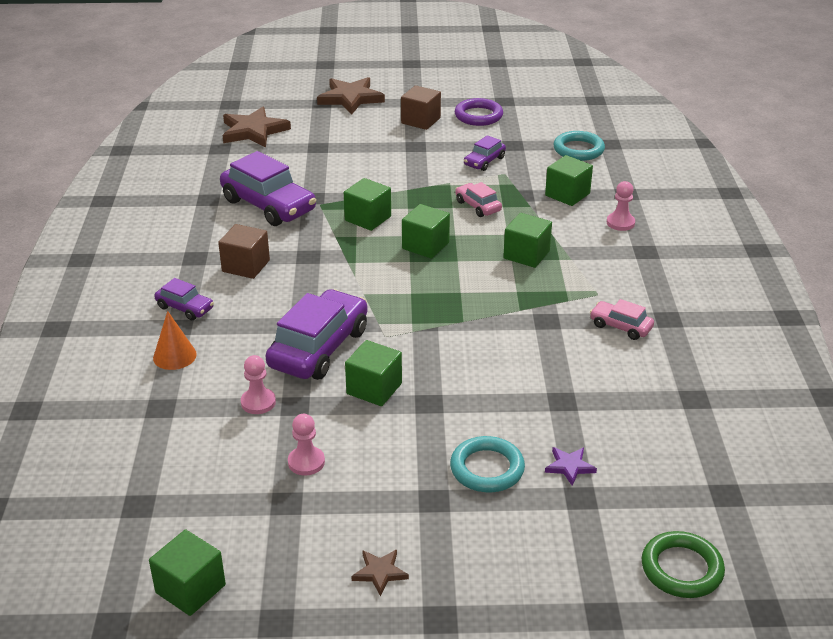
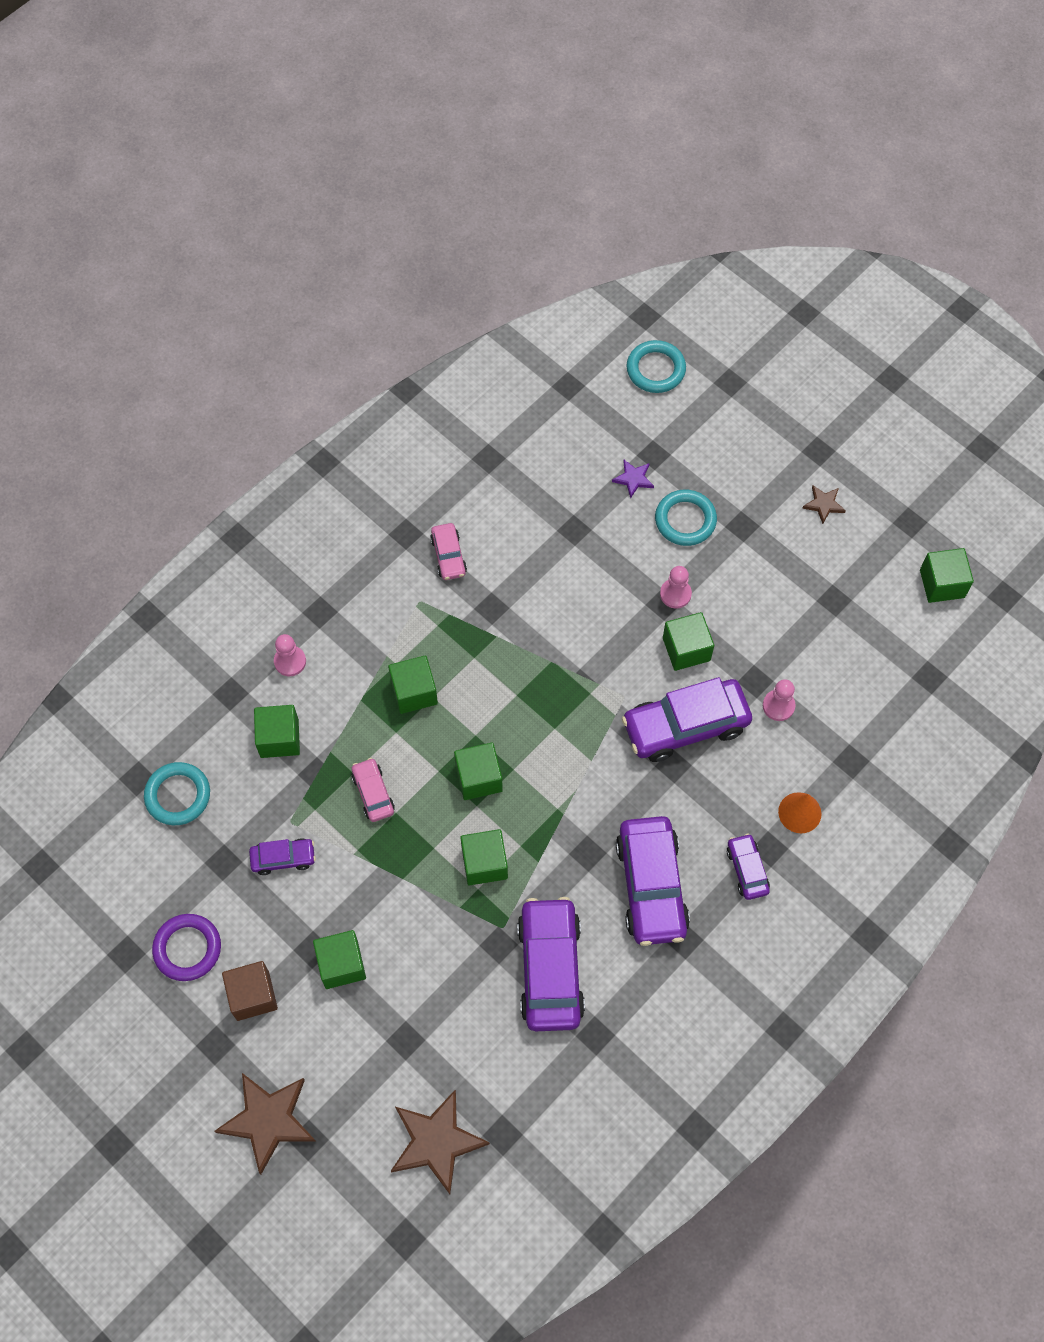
camera: 135 degrees left, 30 degrees up
(246, 266) = (651, 886): brown cube -> purple car
(306, 462) = (793, 622): pink pawn -> pink pawn (675, 594)
(391, 149) = (341, 964): none -> green cube
(478, 206) = (373, 793): pink car -> pink car turned 150 degrees clockwise
(681, 569) = (655, 369): green ring -> turquoise ring

